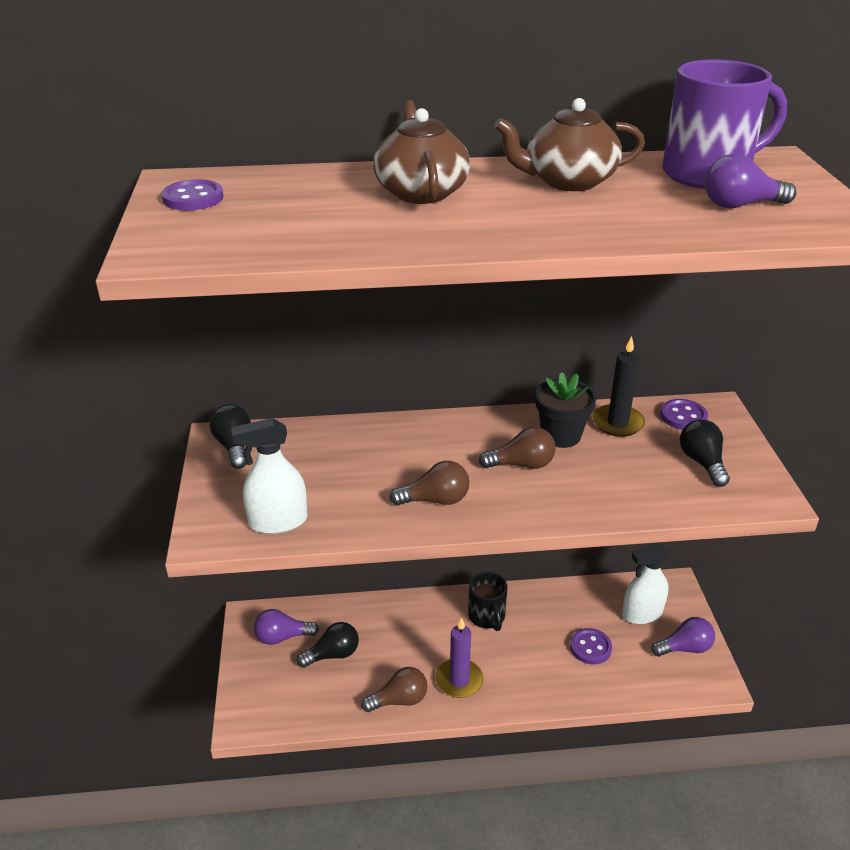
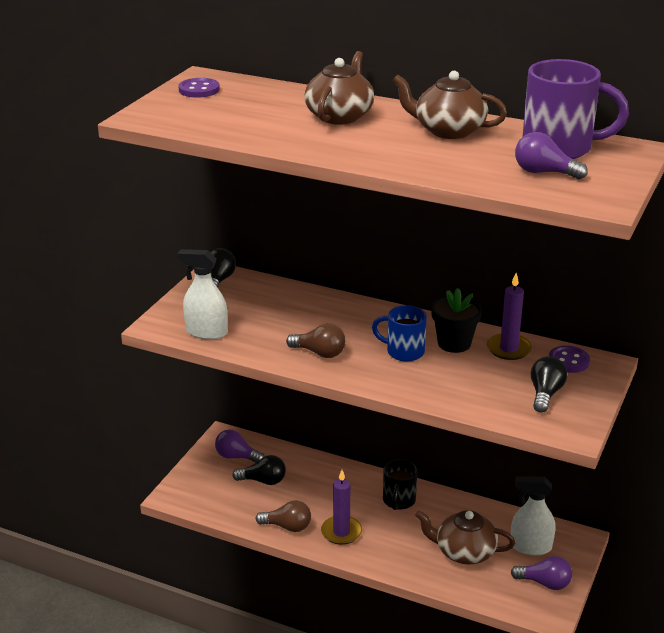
camera: 30 degrees right, 5 degrees down
(521, 464) = (403, 352): brown light bulb -> blue mug
(590, 647) = (464, 552): purple button -> brown teapot
(617, 423) = (508, 349): black candle -> purple candle

